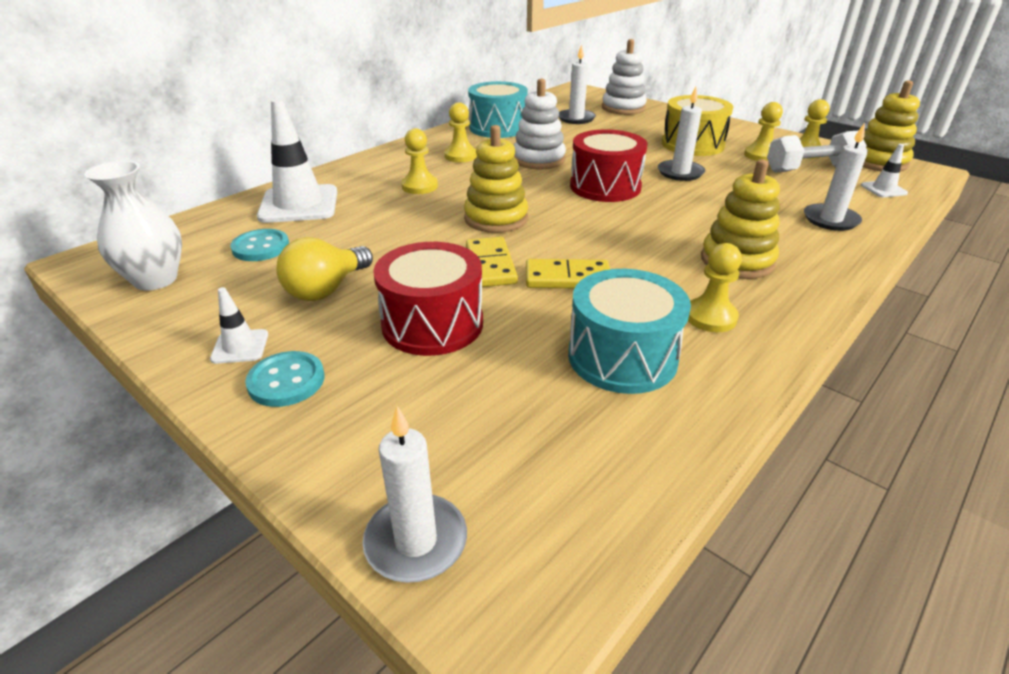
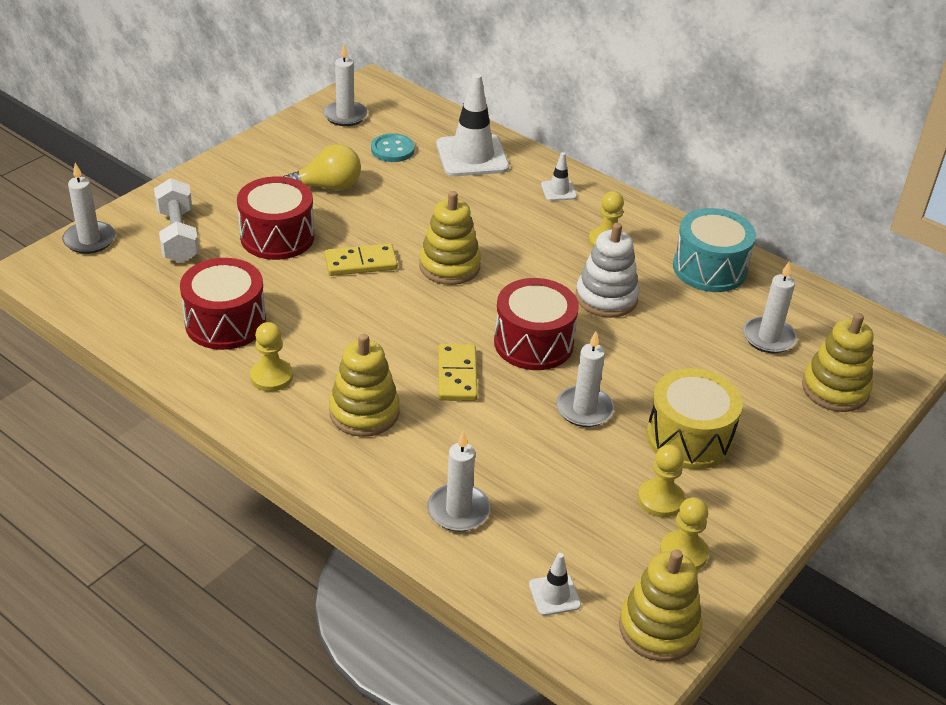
camera: 85 degrees right, 5 degrees up
(155, 280) = (345, 116): white vase -> white candle
(240, 347) = (260, 163): white traffic cone -> white traffic cone (558, 191)
(286, 381) = (222, 185): turquoise button -> none
(326, 289) = (328, 187): yellow light bulb -> yellow light bulb turned 135 degrees clockwise
(419, 186) = (519, 218): yellow pawn -> none
(567, 278) = (338, 304): yellow domino -> yellow domino (457, 375)
(622, 357) = (225, 323): turquoise drum -> red drum
(623, 108) = (835, 389): white stacking toy -> yellow stacking toy
(810, 169) = (616, 539): white dumbbell -> white dumbbell (178, 236)

